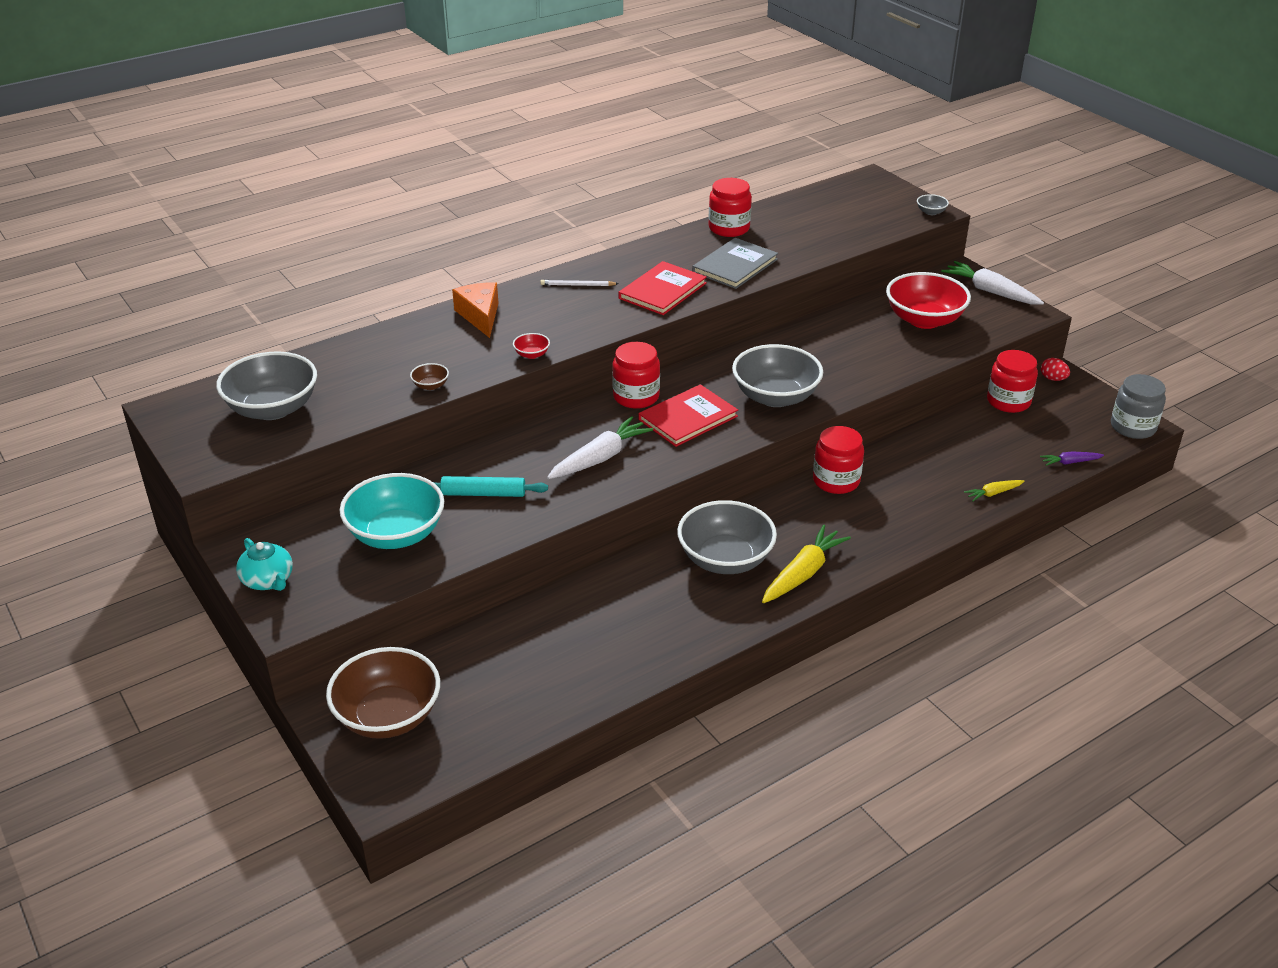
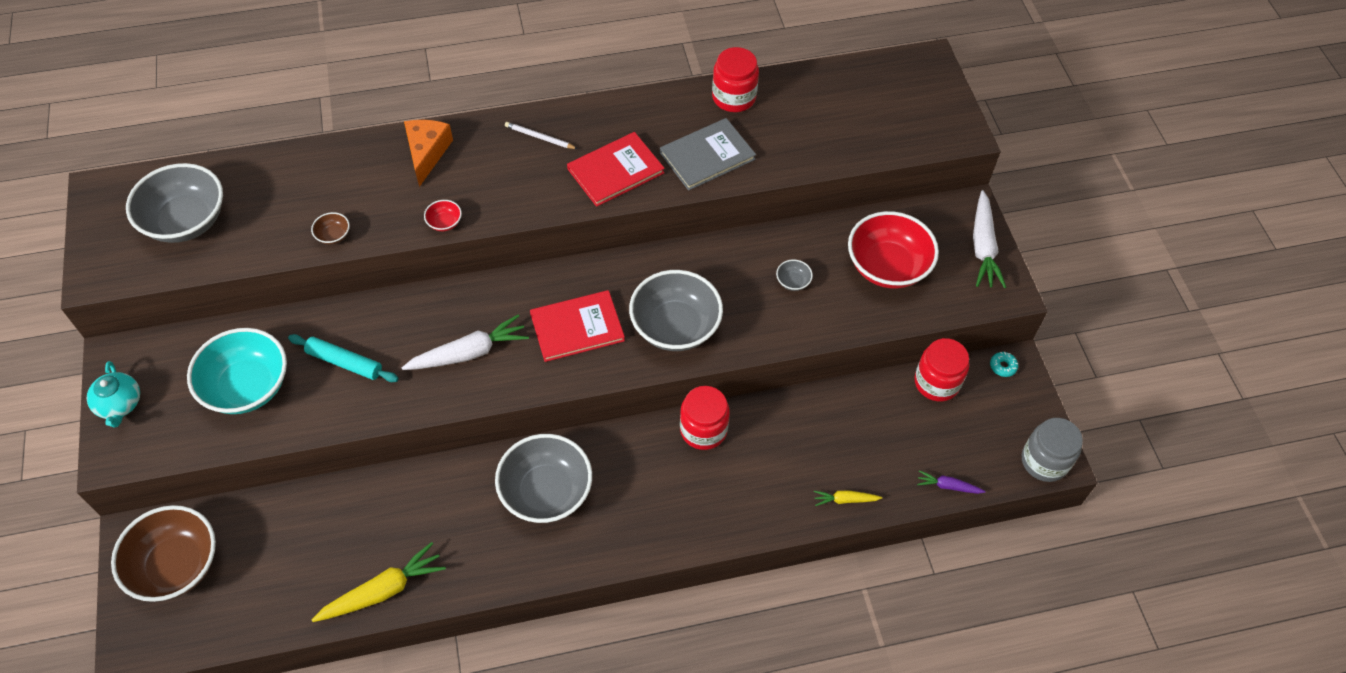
camera: 20 degrees right, 20 degrees up
(636, 396) = (545, 282): red jar -> none
(803, 573) = (606, 535): yellow carrot -> yellow carrot (383, 591)
(931, 212) = (960, 134): grey bowl -> grey bowl (793, 282)
(990, 291) = (983, 247): white carrot -> white carrot turned 150 degrees counterclockwise
(1053, 379) = (1003, 366): red egg -> turquoise donut

